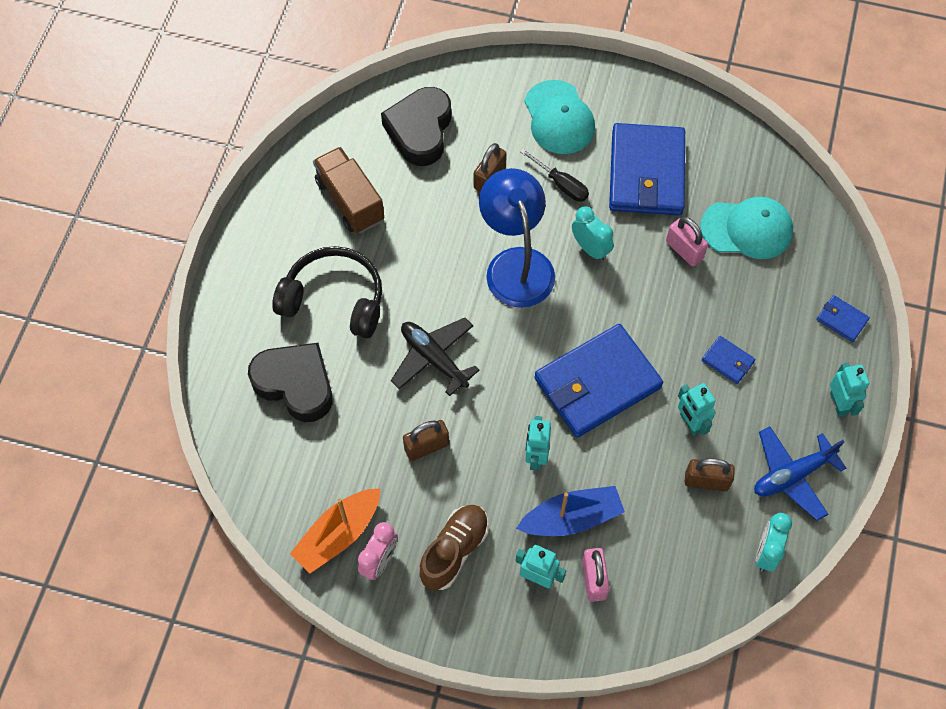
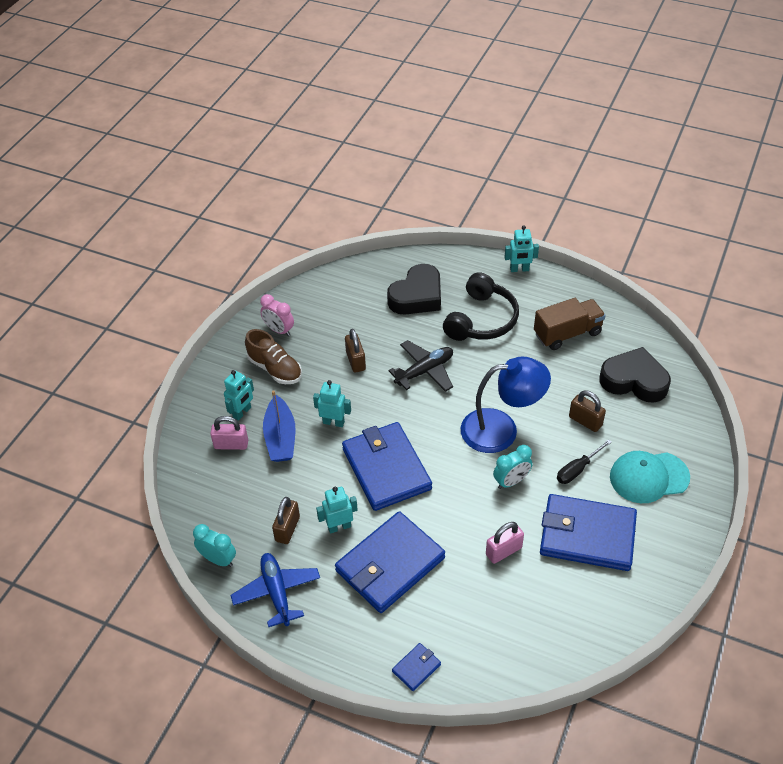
camera: 100 degrees right, 15 degrees down
(338, 535) = (303, 311): orange boat -> none
(728, 361) = (390, 565): blue wallet -> blue wallet, size x2.39
(747, 229) = (521, 607): turquoise cap -> none
(839, 404) = (333, 645): turquoise robot -> turquoise robot (519, 269)

